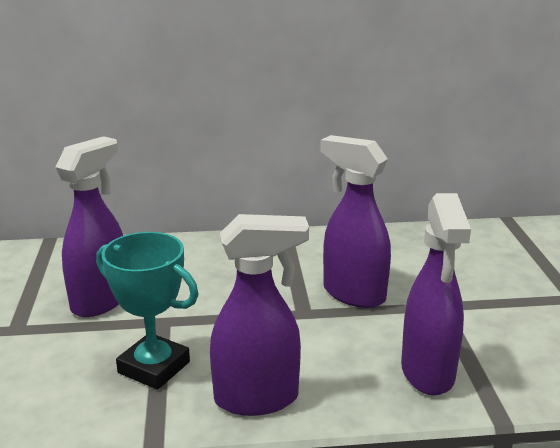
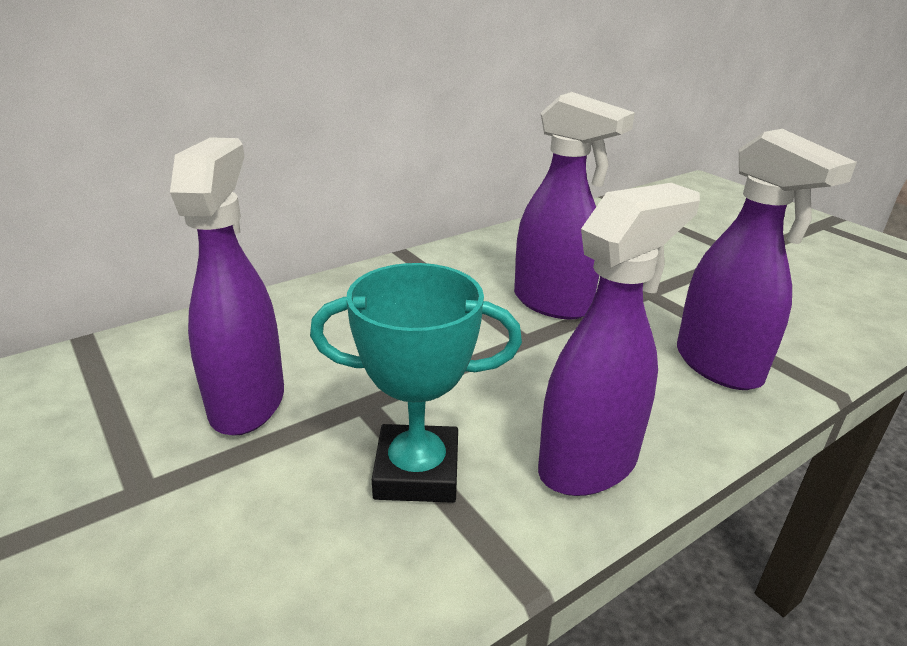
camera: 30 degrees left, 5 degrees up
(353, 294) = (553, 304): purple spray bottle -> purple spray bottle turned 150 degrees counterclockwise

